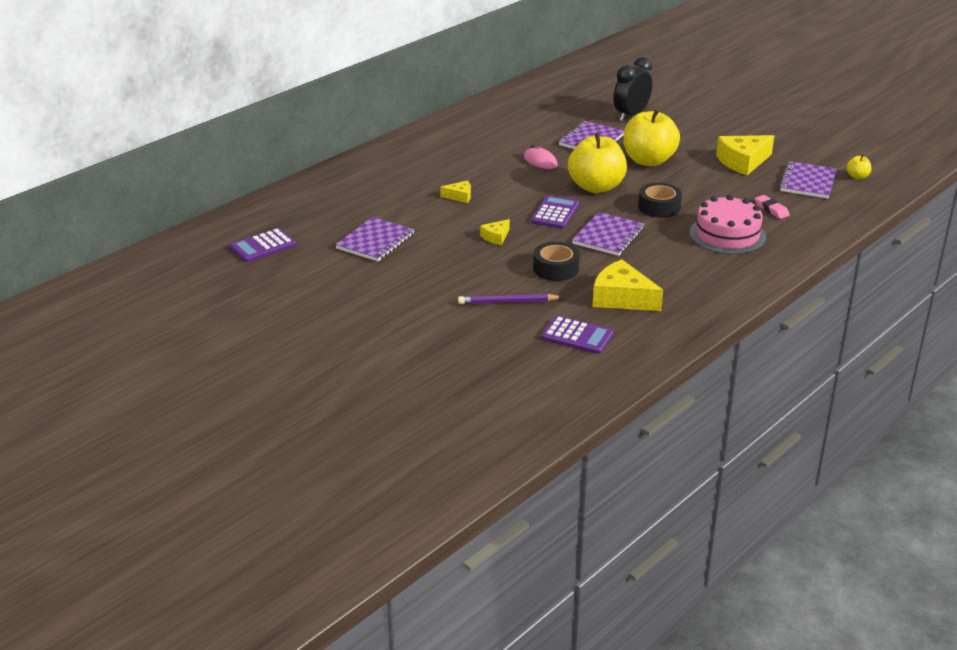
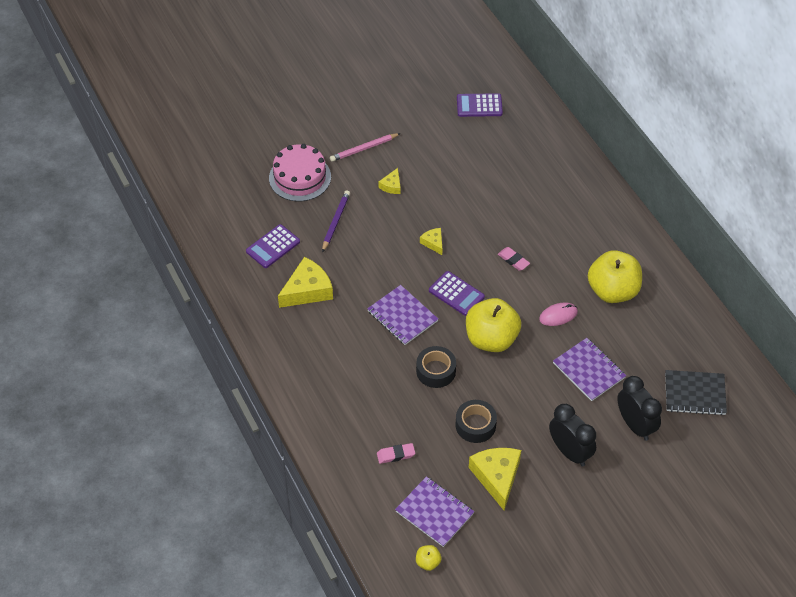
camera: 110 degrees right, 20 degrees up
(263, 246) = (479, 105): purple calculator -> purple calculator turned 75 degrees counterclockwise
(375, 241) = (459, 169): purple notebook -> none
(376, 308) = (363, 148): none -> pink pencil
(459, 196) = (512, 239): yellow cheese -> yellow cheese (391, 186)
(488, 191) = (513, 260): none -> pink eraser
(556, 269) = (368, 265): black tape -> black tape (475, 425)
(576, 98) = (695, 394): none -> black notebook
(648, 161) = (528, 399): yellow apple -> yellow apple (612, 291)
(685, 137) = (569, 452): none -> black clock
(727, 235) = (367, 400): pink cake -> pink cake (300, 177)

